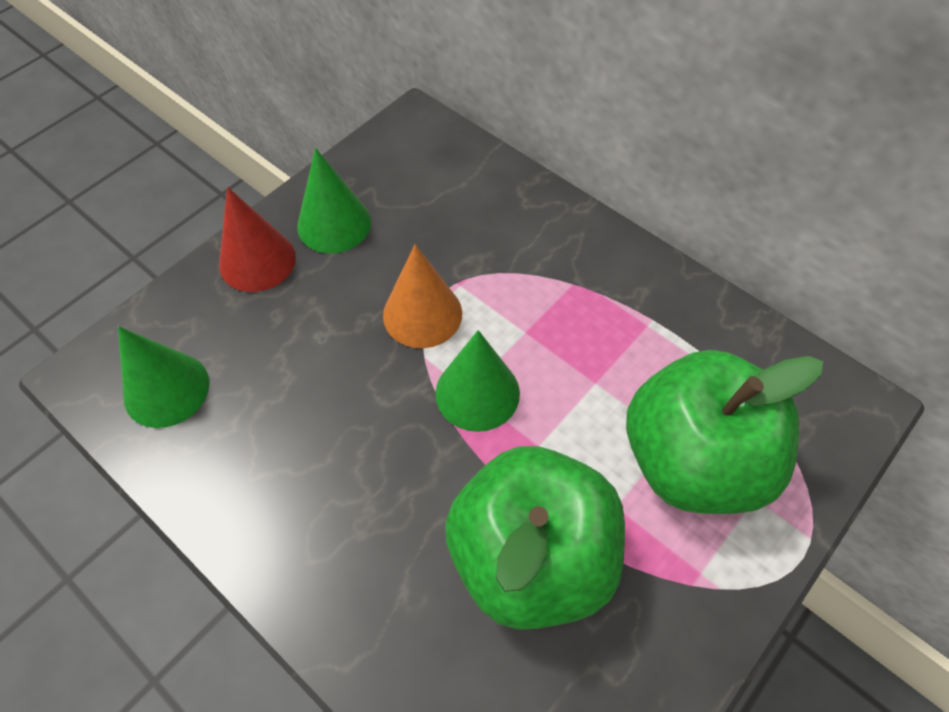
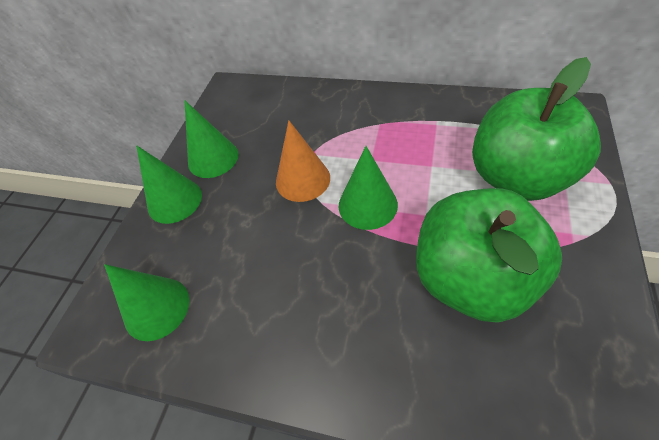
camera: 20 degrees left, 5 degrees down
(257, 261) = (174, 201): red cone -> green cone

